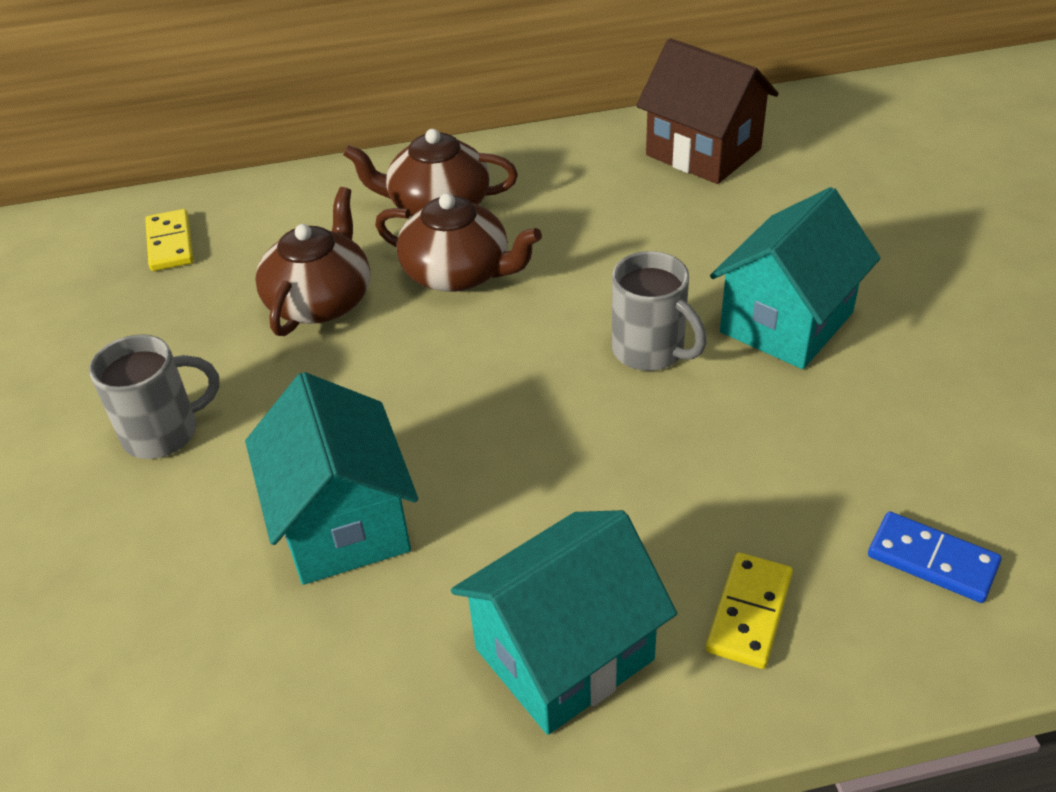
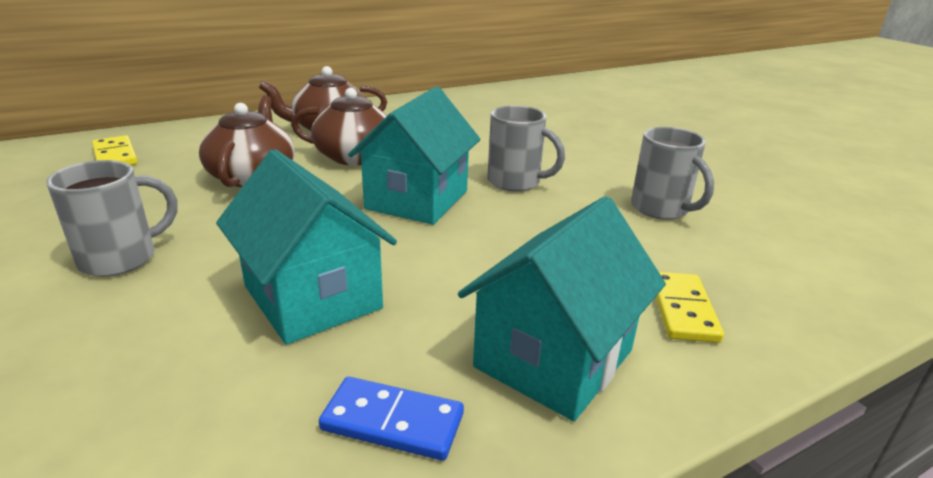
camera: 20 degrees left, 15 degrees down
(703, 152) = (496, 102): brown house -> none
(786, 322) = (596, 164): turquoise house -> turquoise house (417, 199)
(828, 432) = (661, 209): none -> grey mug
(932, 560) = (781, 264): blue domino -> blue domino (392, 422)

